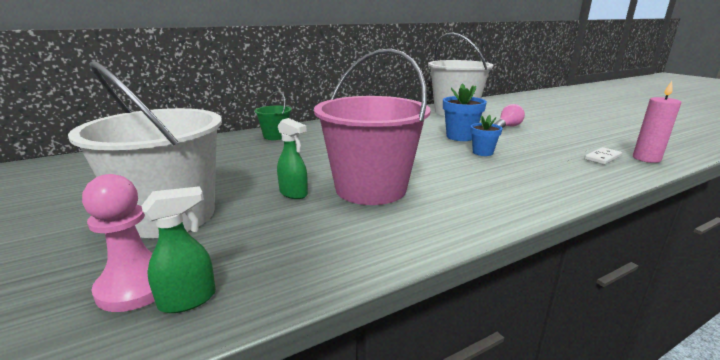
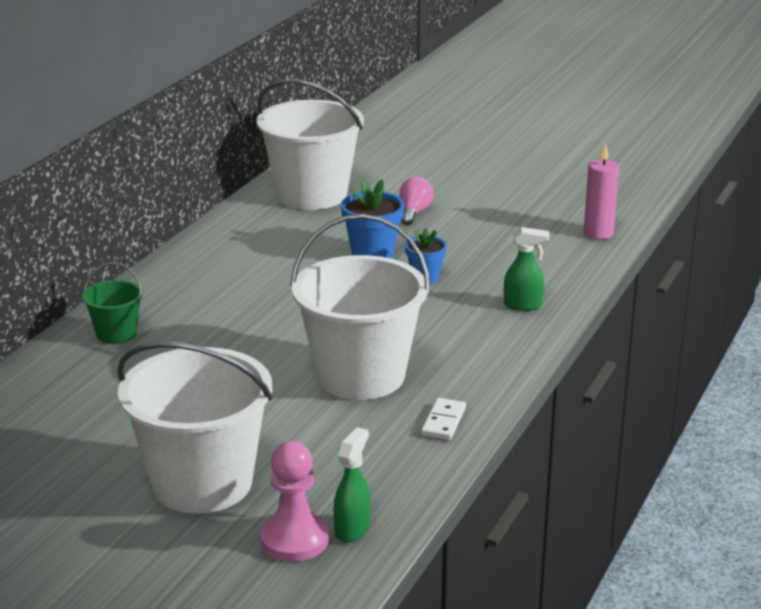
camera: 35 degrees left, 5 degrees up
(294, 193) = (288, 412): green spray bottle -> green spray bottle (523, 305)
(370, 188) = (360, 376): pink bucket -> white bucket
(602, 158) = (555, 245): white domino -> white domino (443, 422)

